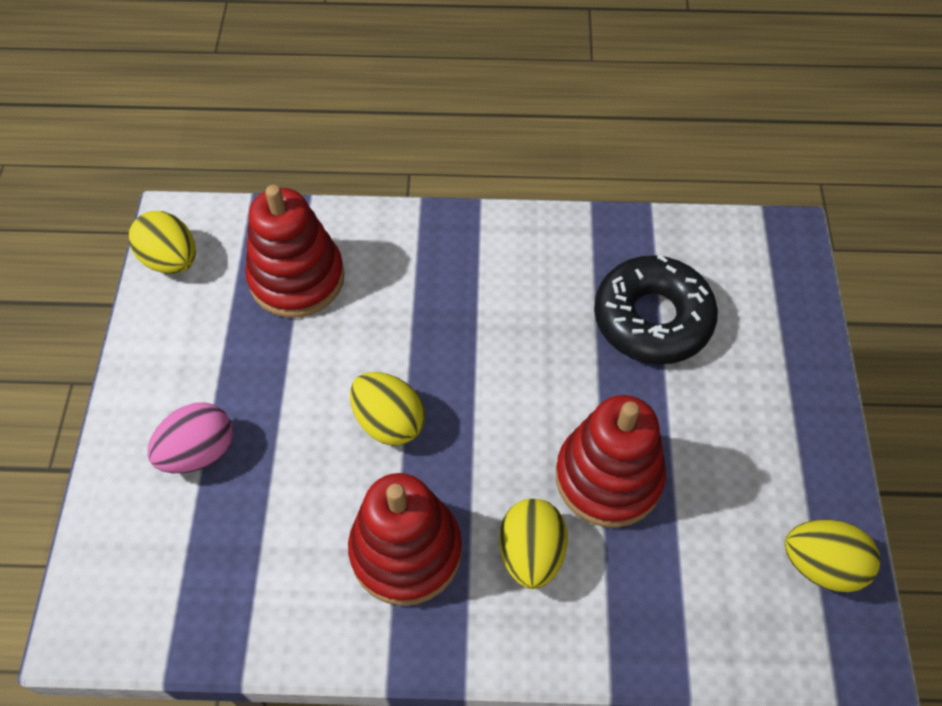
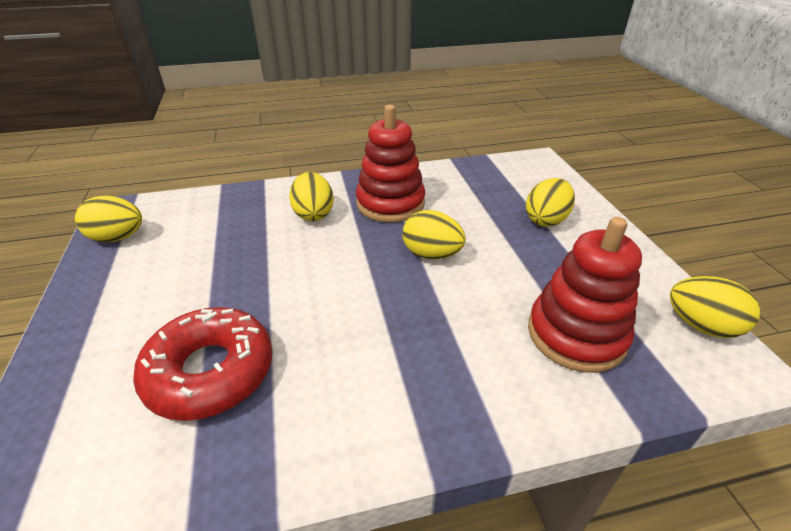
camera: 165 degrees right, 20 degrees down
(199, 452) = (546, 220): pink egg -> yellow egg
(608, 477) = (262, 253): red stacking toy -> none
(652, 318) = (210, 371): black donut -> red donut

